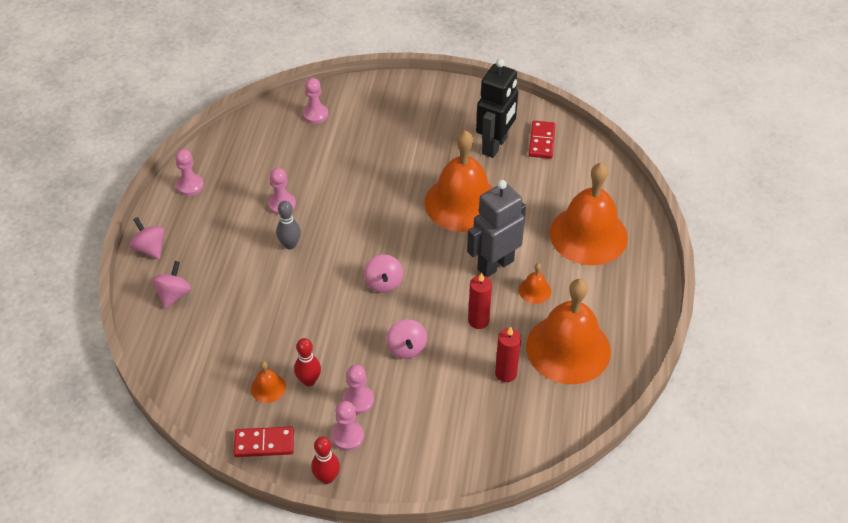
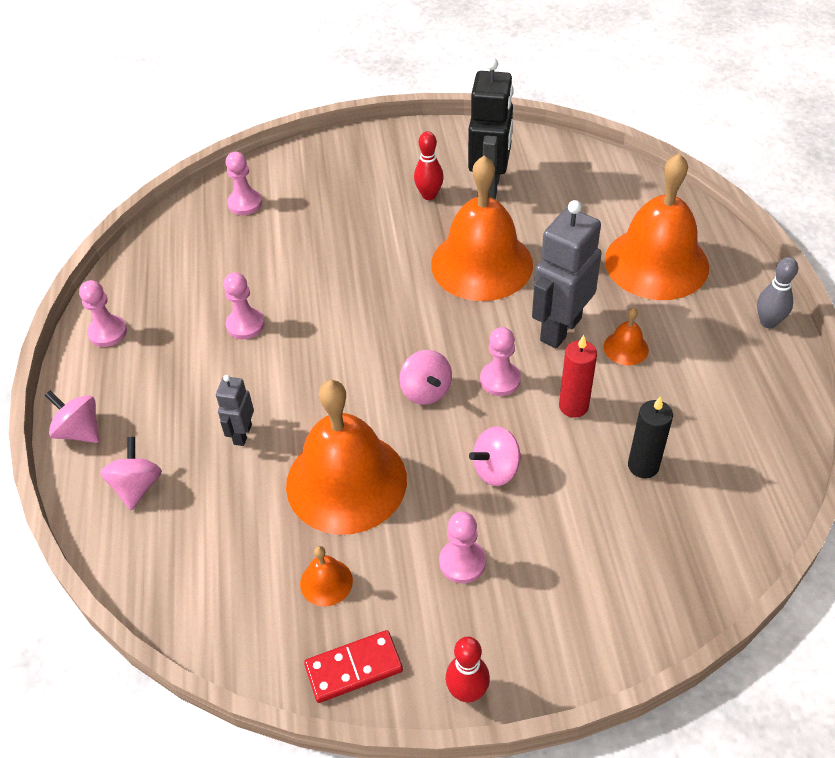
camera: 15 degrees left, 0 degrees up
(252, 279) = (242, 434): none -> grey robot
(290, 245) = (277, 374): grey bowling pin -> grey bowling pin (768, 322)
(309, 381) = (381, 554): red bowling pin -> red bowling pin (429, 195)
(347, 436) = (470, 620): pink pawn -> pink pawn (500, 380)
(406, 348) = (496, 470): pink spinning top -> pink spinning top turned 90 degrees clockwise
(506, 373) = (643, 466): red candle -> black candle
(541, 141) = (544, 168): red domino -> none
(568, 348) = (705, 410): orange bell -> orange bell (346, 481)

